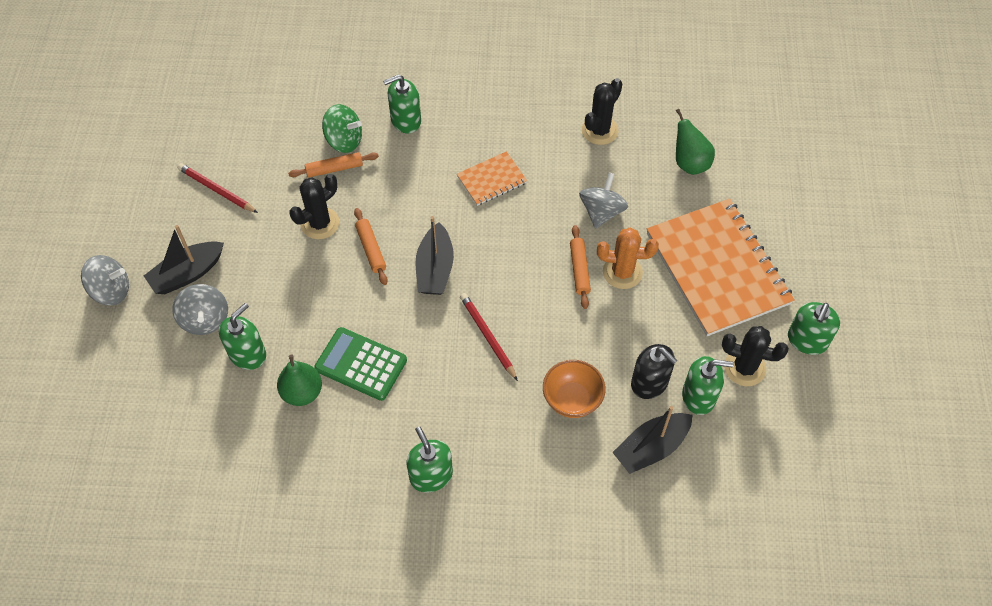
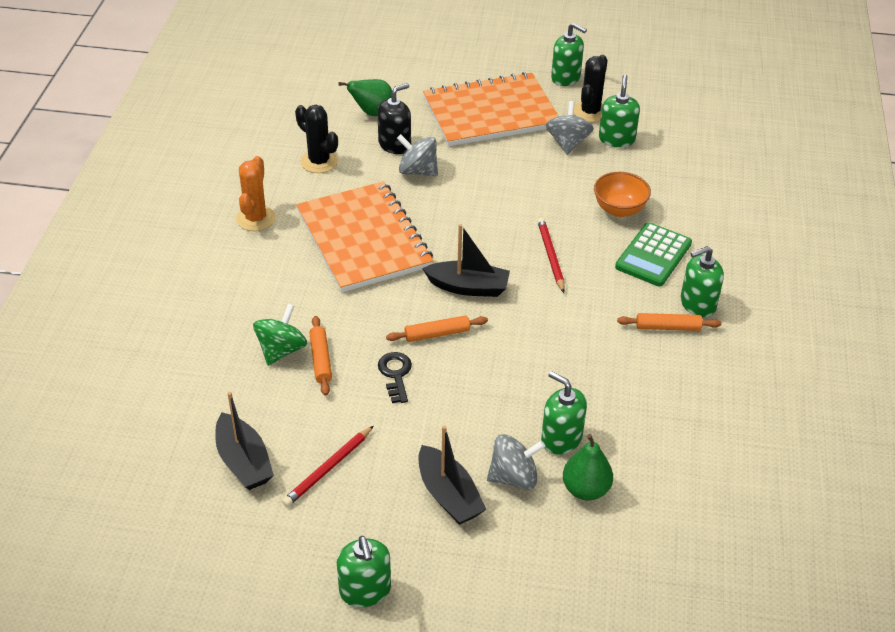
camera: 85 degrees left, 15 degrees down
(111, 291) = (464, 573): grey spinning top -> grey spinning top (567, 143)
(302, 392) = (609, 394): green pear -> green pear (585, 489)
(320, 223) = (395, 374): black cactus -> black key
(361, 364) = (577, 347): green calculator -> green calculator (653, 255)
(405, 120) = (266, 298): green soap dispenser -> green soap dispenser (365, 590)
(488, 336) = (550, 256): red pencil -> red pencil turned 105 degrees clockwise
(492, 180) = (363, 239): orange notebook -> orange notebook, size x2.17
(579, 270) = (482, 191): orange rolling pin -> orange rolling pin (668, 327)
(622, 272) = (488, 166): orange cactus -> orange cactus (256, 218)
(649, 383) = (603, 164): black soap dispenser -> black soap dispenser (395, 144)
(651, 448) = (665, 170): black boat -> black boat (244, 462)

